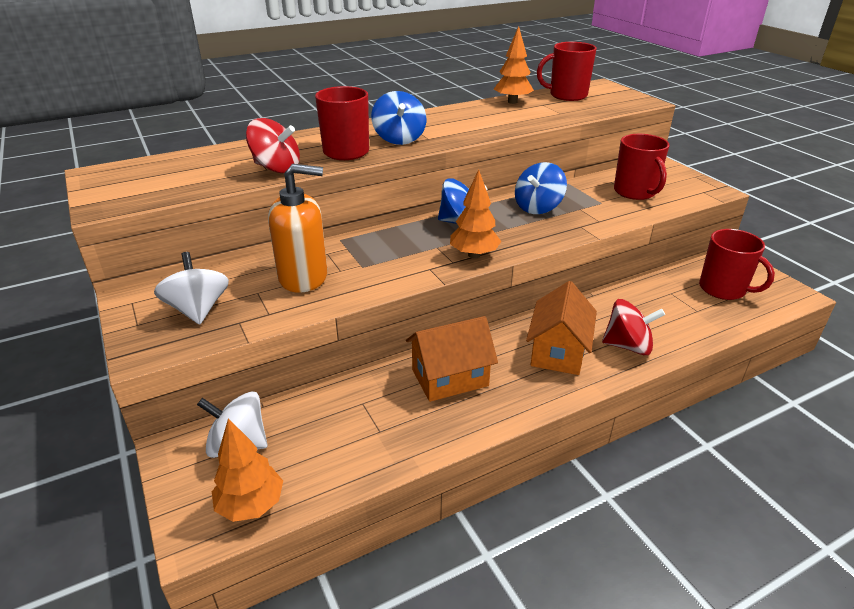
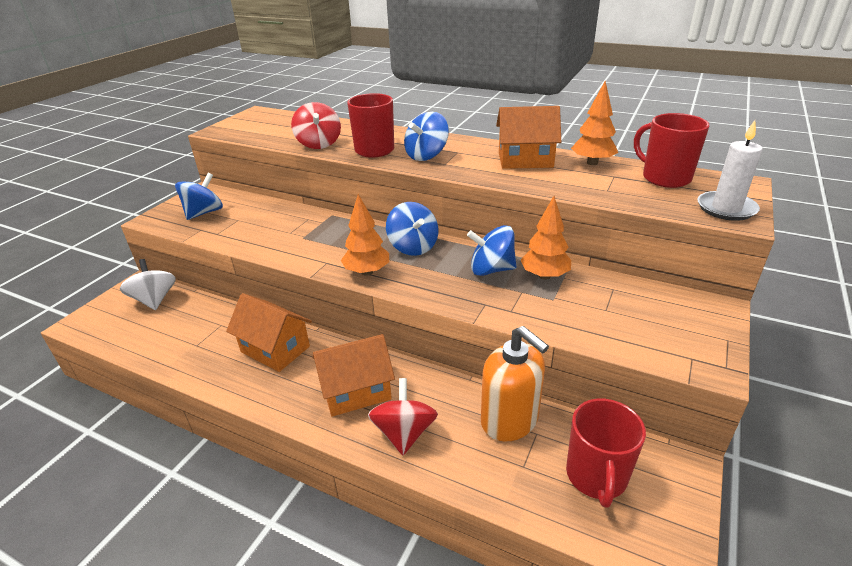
camera: 55 degrees right, 0 degrees up
(198, 310) = (204, 213): white spinning top -> blue spinning top
(251, 505) = (106, 330): orange tree -> orange tree (544, 276)
(304, 277) = (269, 225): orange soap dispenser -> orange soap dispenser (510, 420)
(472, 115) = (525, 160): none -> orange house
(628, 99) = (726, 208): none -> white candle
(628, 346) = (404, 433): red spinning top -> red spinning top turned 150 degrees counterclockwise
(635, 192) = (611, 311): red mug -> none

